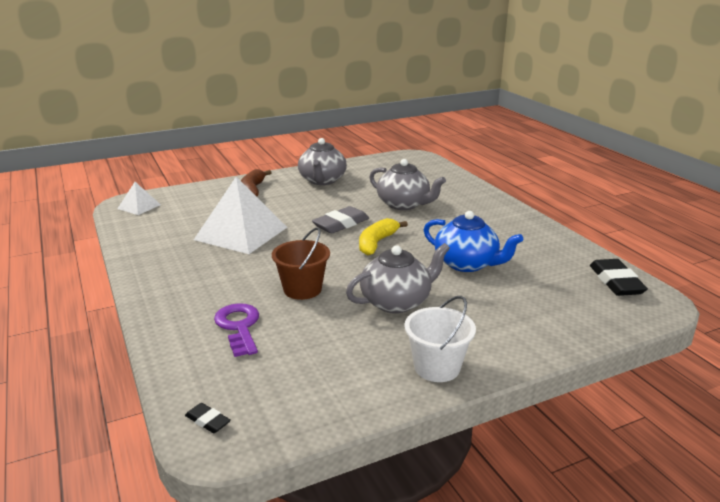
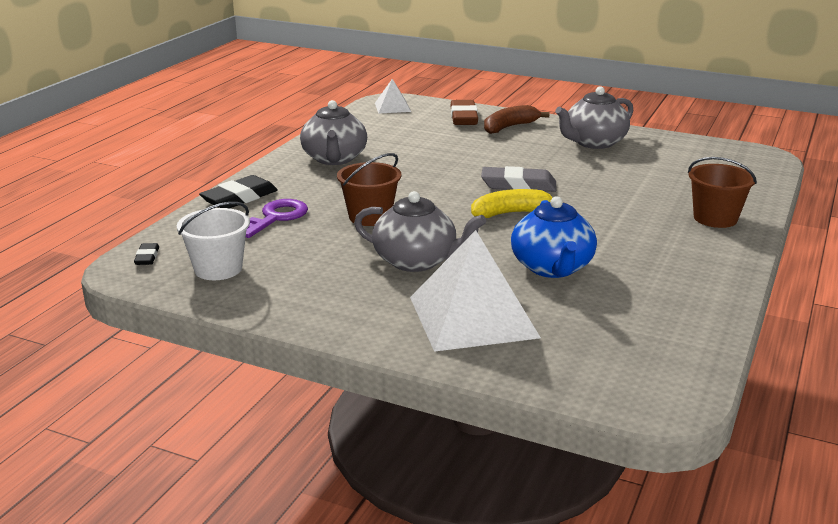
camera: 50 degrees right, 0 degrees up
(208, 195) = (463, 117): none -> brown eraser
(241, 233) = (420, 157): white pyramid -> white pyramid (473, 316)
(404, 204) = (623, 195): grey teapot -> grey teapot (334, 159)
(437, 367) = (335, 315): white bucket -> white bucket (218, 269)
(468, 198) = (715, 218): none -> brown bucket
(616, 282) = (671, 361): black eraser -> black eraser (239, 198)

